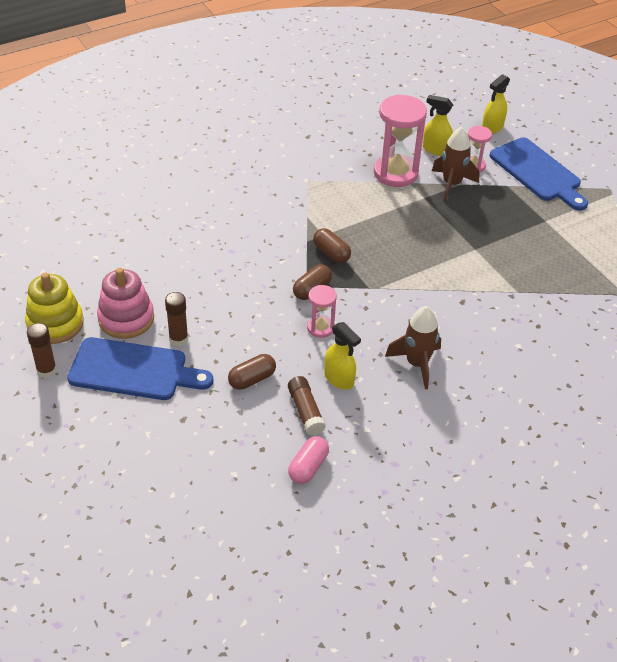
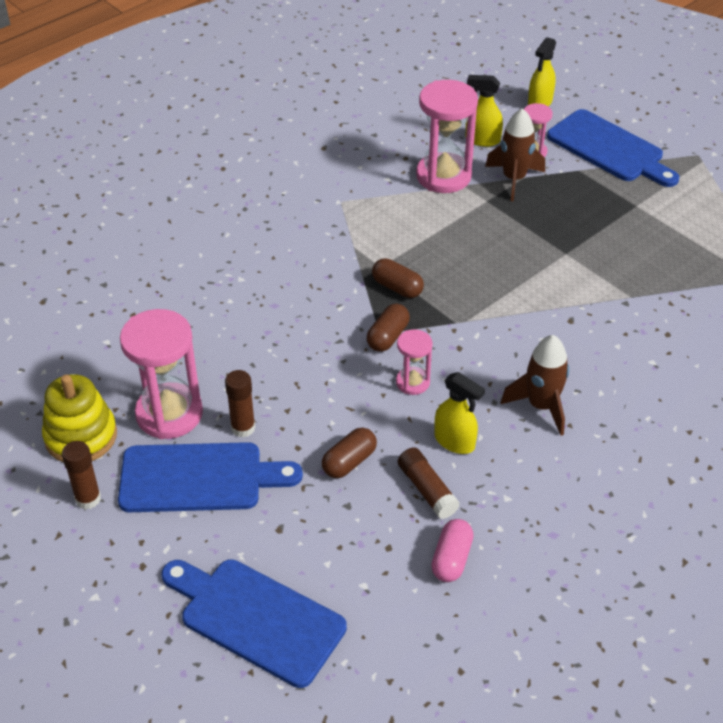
camera: 10 degrees left, 0 degrees up
(126, 318) = (169, 414): pink stacking toy -> pink hourglass
(144, 482) = (256, 619): none -> blue cutting board

